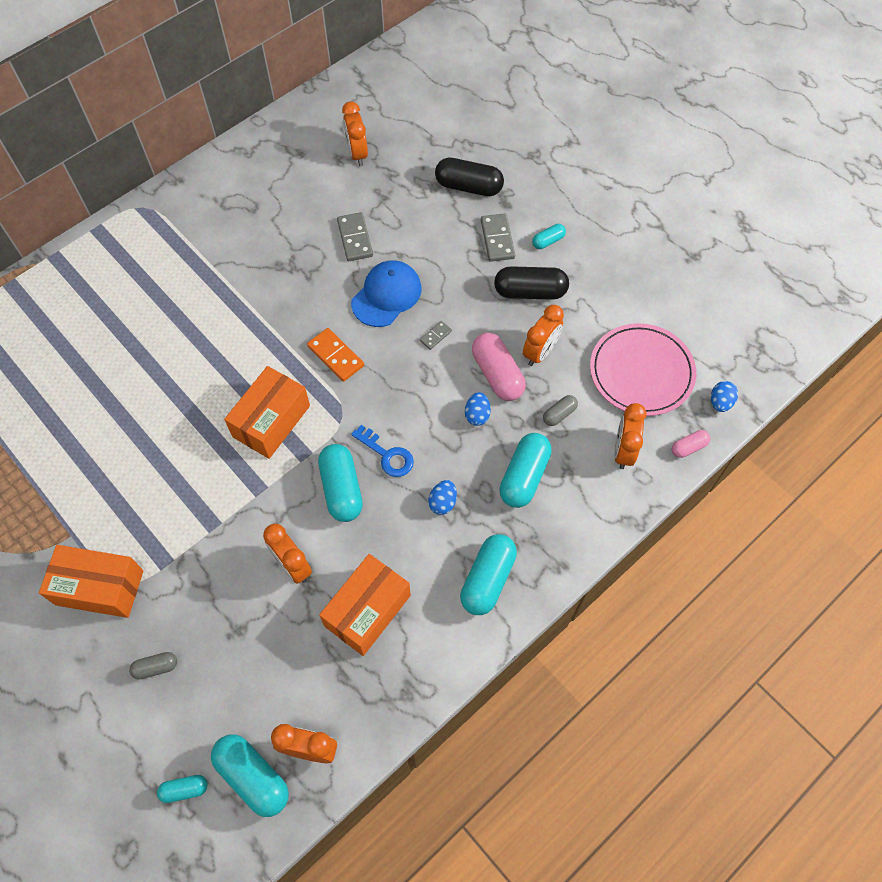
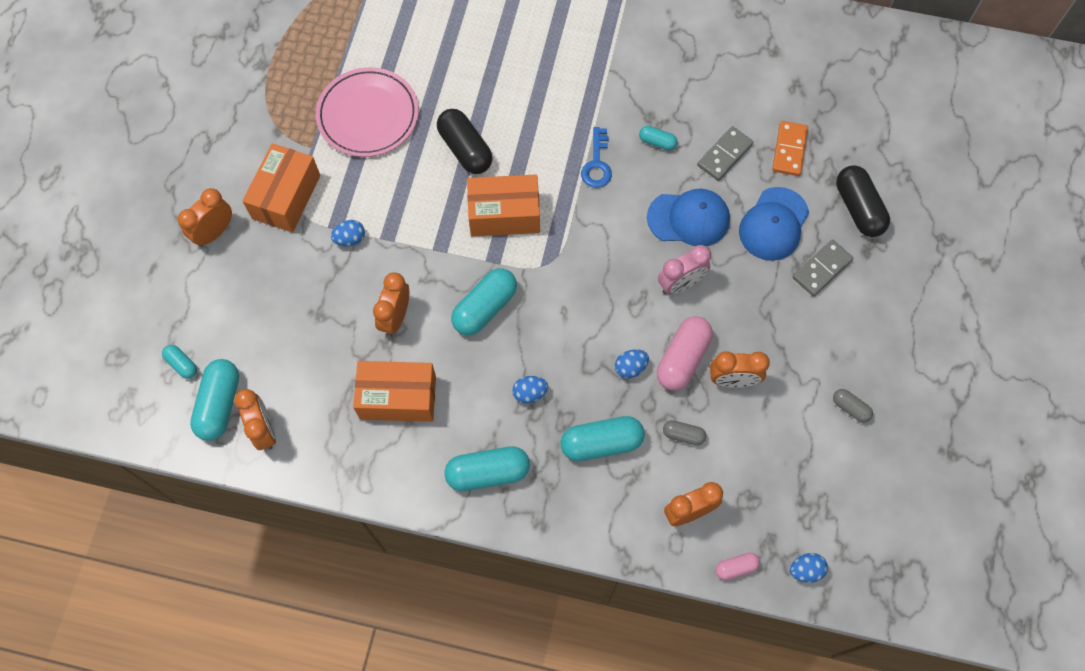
camera: 55 degrees right, 5 degrees up
(100, 587) = (286, 197): orange box -> orange box turned 45 degrees clockwise
(156, 667) = (254, 279): grey capsule -> grey capsule (850, 408)
(188, 558) = (350, 239): none -> blue egg
(335, 356) = (599, 220): orange domino -> orange domino (789, 150)
(357, 154) = (813, 95): orange clock -> orange clock (214, 232)
(387, 455) = (540, 321): blue key -> blue key (597, 164)
(435, 336) = (680, 284): grey domino -> pink clock
(437, 245) = (773, 224): none -> blue cap
(530, 292) = (789, 332): black capsule -> black capsule (465, 149)
(548, 241) = (856, 313): turquoise capsule -> turquoise capsule (657, 142)
(641, 372) = (782, 480): pink plate -> pink plate (368, 115)
(688, 447) = (736, 567): pink capsule -> pink capsule turned 45 degrees counterclockwise

